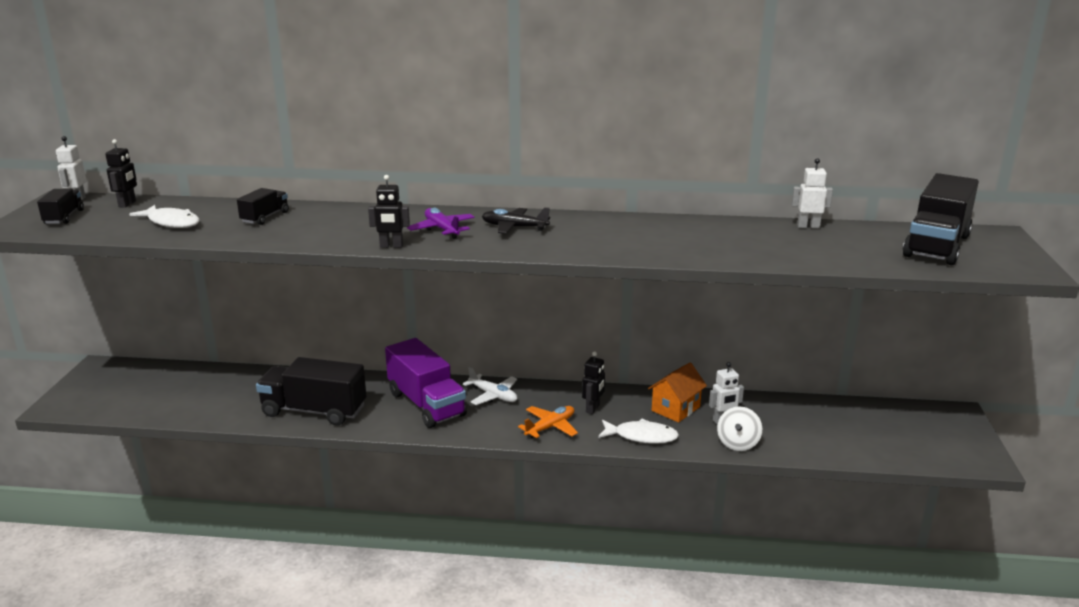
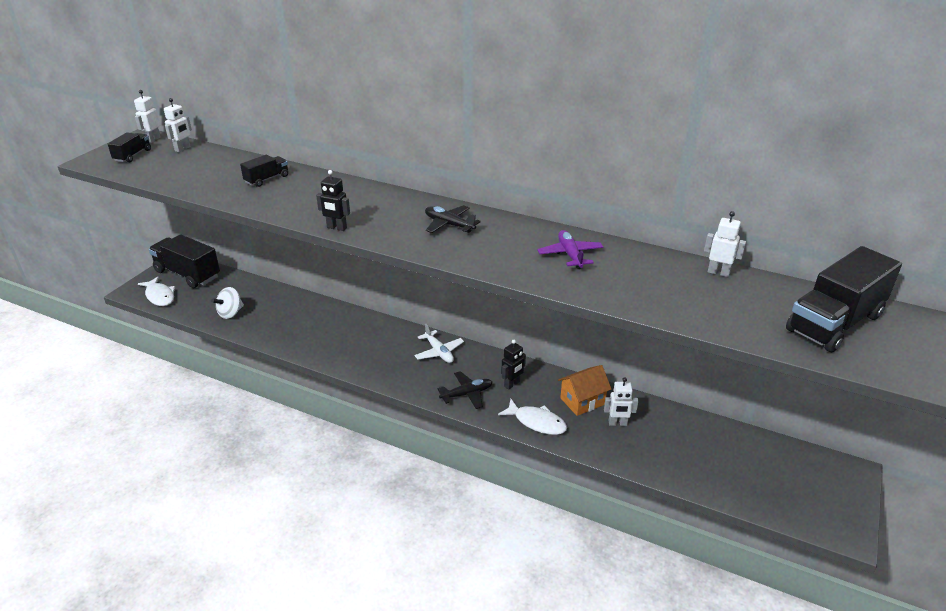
camera: 20 degrees right, 10 degrees up
(127, 204) = (183, 149): black robot -> white robot
(172, 222) = (199, 173): white fish -> white fish (160, 296)
(314, 411) = (298, 335): black truck -> black truck (187, 274)
(426, 404) = (383, 348): purple truck -> none
(442, 229) = (389, 216): purple plane -> purple plane (570, 255)
(550, 427) = (467, 394): orange plane -> black plane
(738, 443) = (616, 451): white spinning top -> white spinning top (230, 313)

